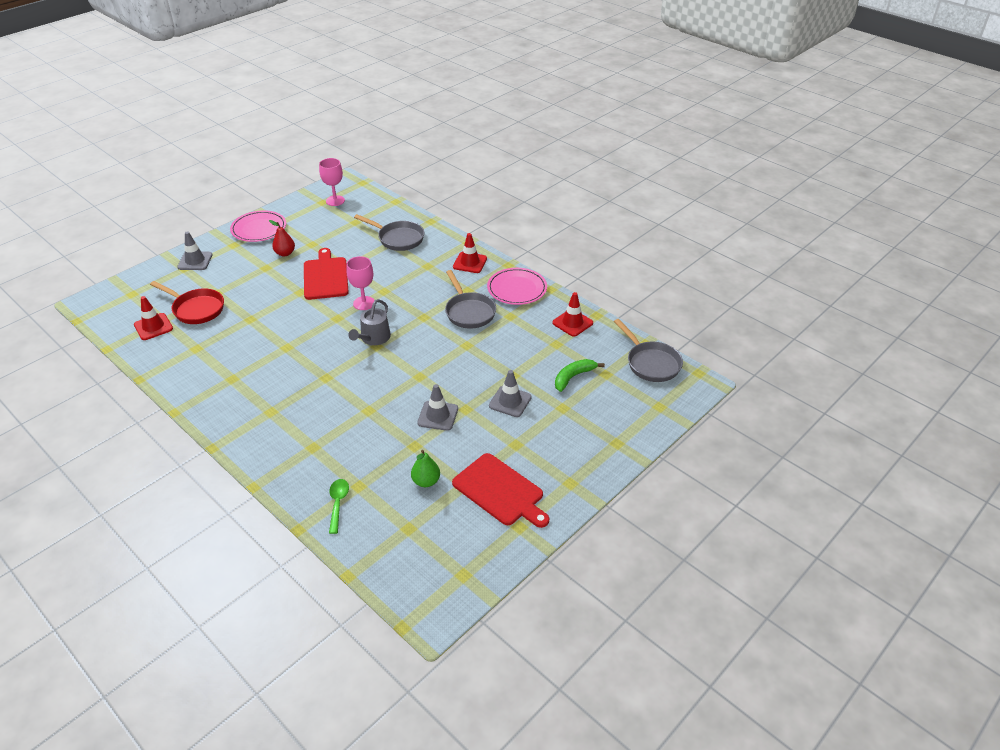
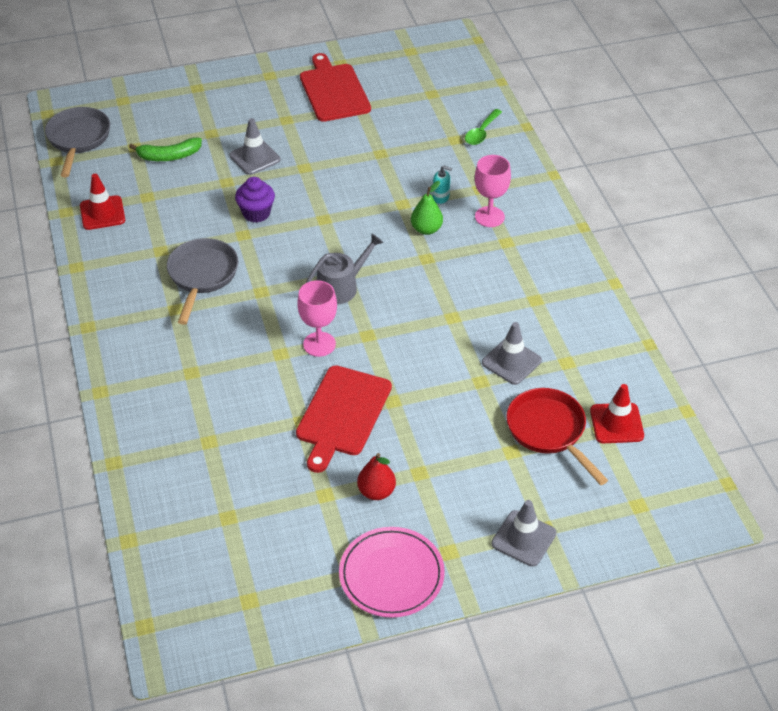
camera: 150 degrees left, 5 degrees up
(335, 201) = (225, 593): pink goblet -> pink goblet (489, 217)
(341, 427) = (441, 197): none -> turquoise soap dispenser
(398, 238) = (190, 446): grey pan -> none
(426, 481) = (392, 121): green pear -> green pear (426, 229)
(438, 416) = (337, 171): grey traffic cone -> grey traffic cone (511, 361)
(470, 263) = (132, 352): red traffic cone -> none
(470, 362) = (256, 213): none -> purple cupcake
(517, 289) = (115, 284): pink plate -> none

